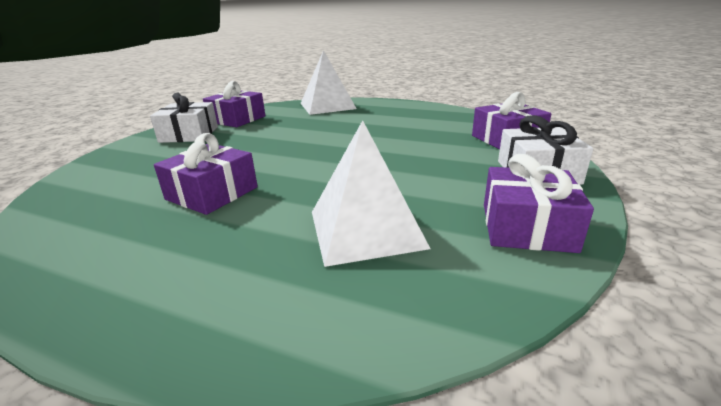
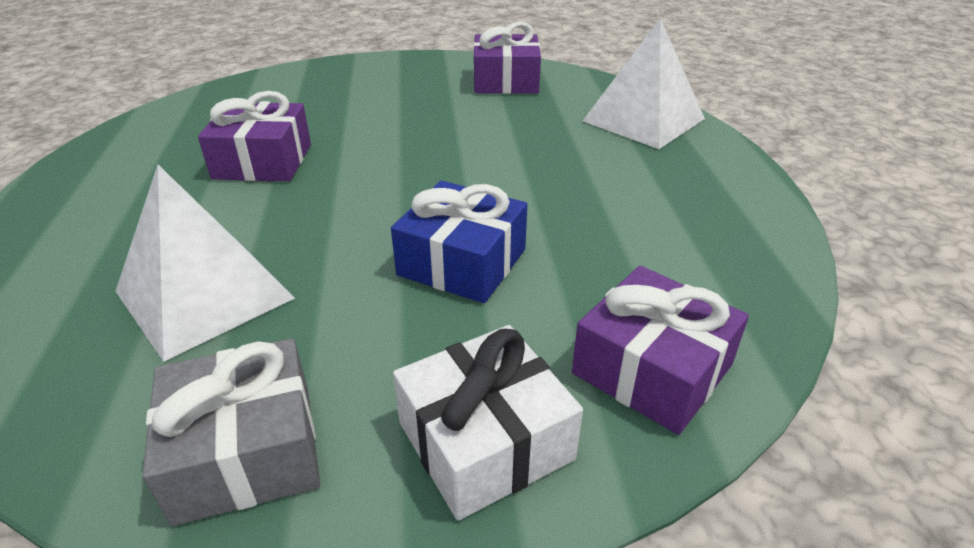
camera: 60 degrees right, 10 degrees up
(189, 134) = (424, 77): white gift -> none
(405, 156) = (462, 262): none -> blue gift
(527, 227) = (246, 451): purple gift -> grey gift

